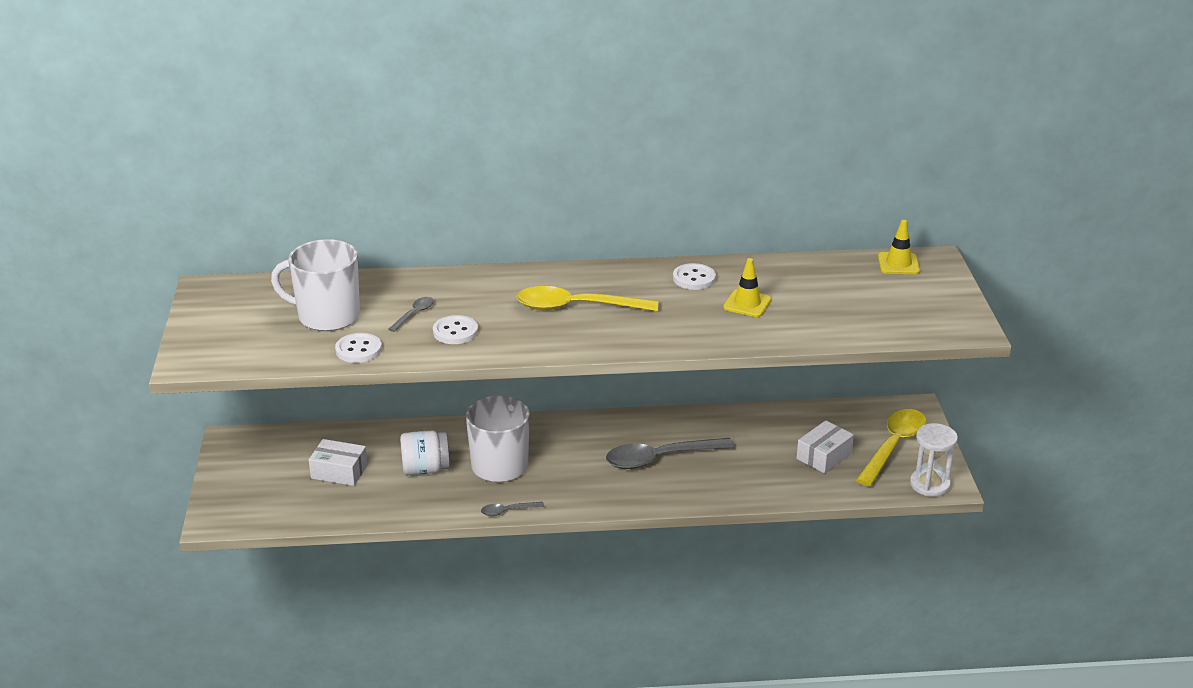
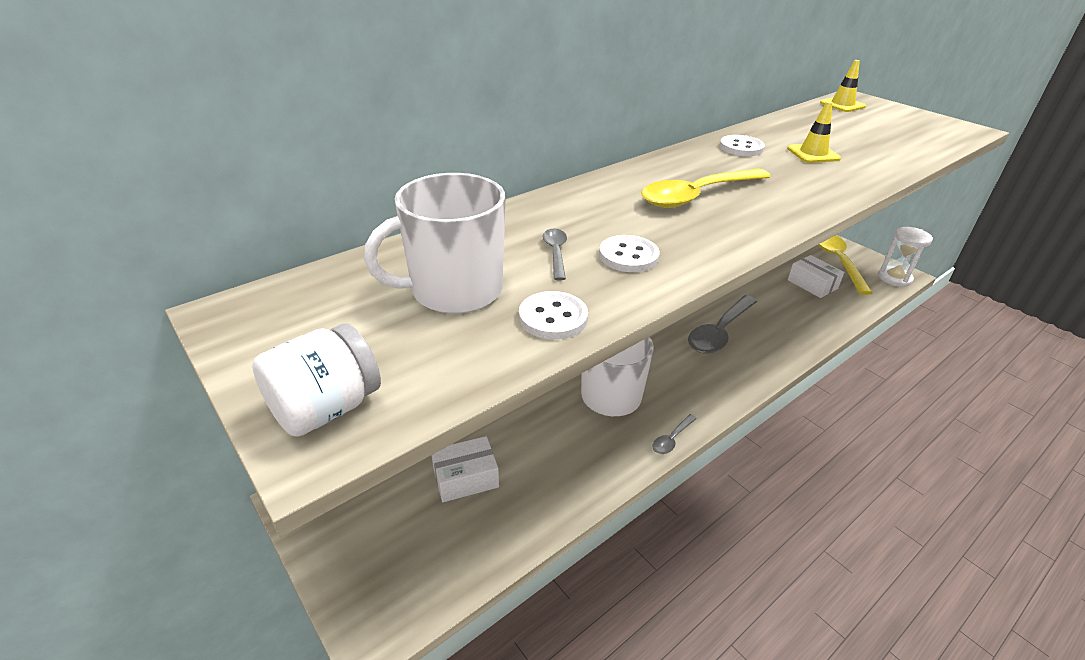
camera: 35 degrees left, 5 degrees up
(425, 469) = (549, 431): white jar -> white jar (326, 409)
(824, 456) = (812, 284): white box -> white box turned 45 degrees counterclockwise

